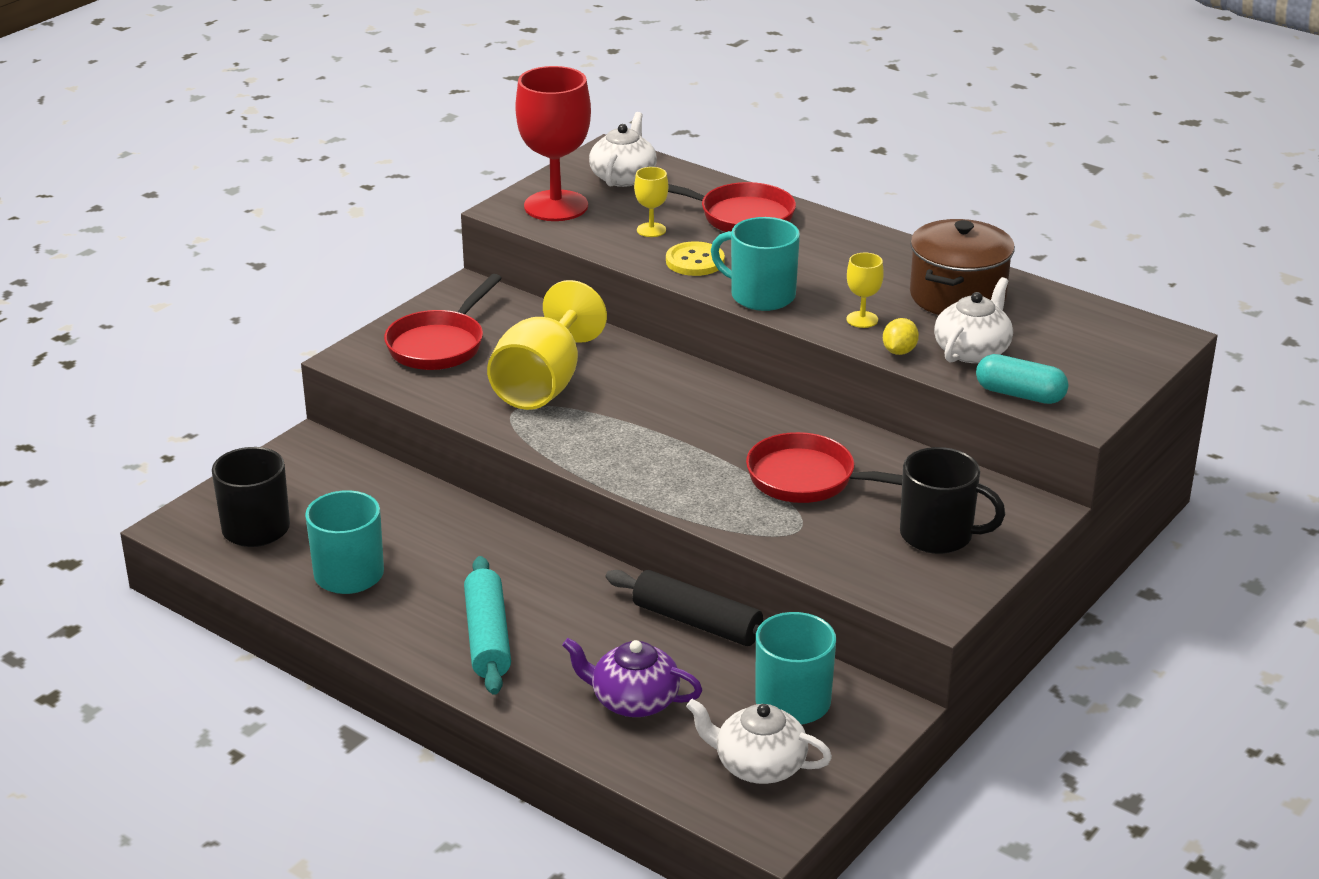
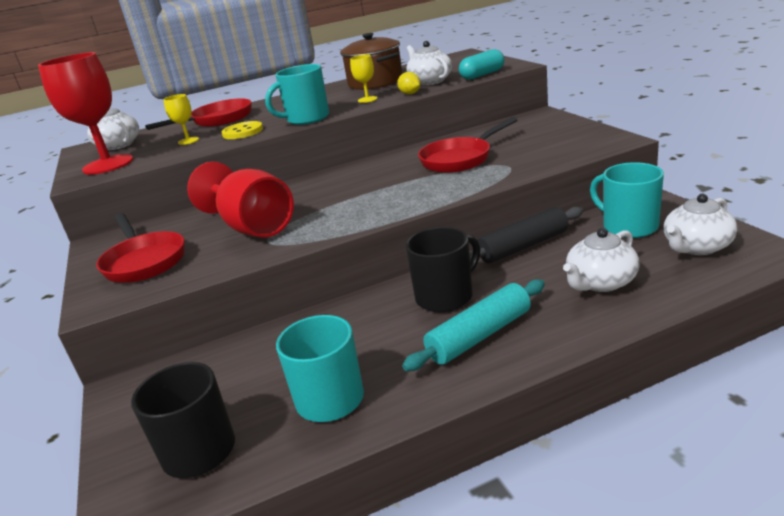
camera: 55 degrees left, 5 degrees down
(488, 637) = (479, 335): turquoise rolling pin -> turquoise rolling pin turned 60 degrees counterclockwise
(543, 384) = (253, 227): yellow goblet -> red goblet
(633, 700) = (600, 282): purple teapot -> white teapot
(938, 535) = (545, 134): black mug -> black mug (445, 296)

